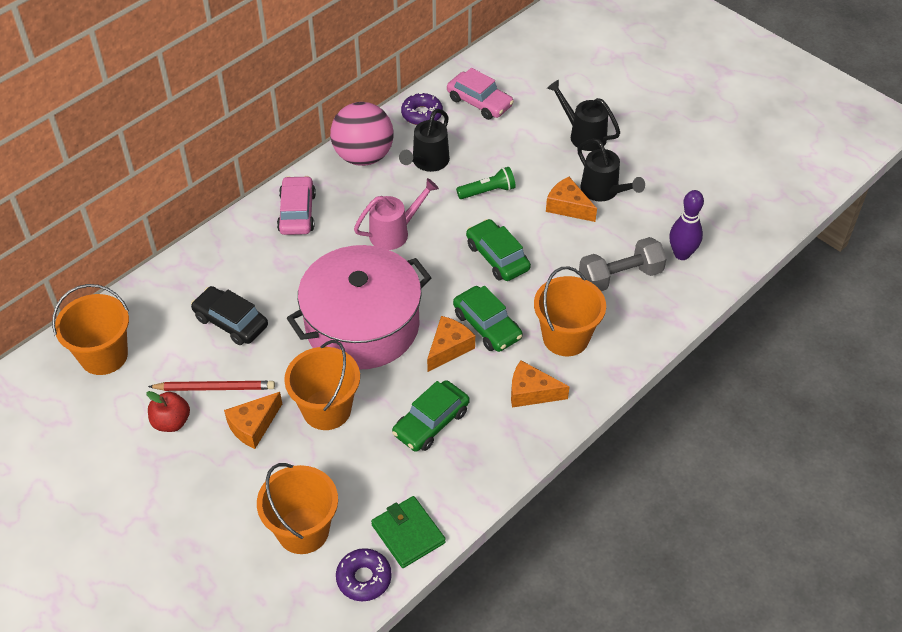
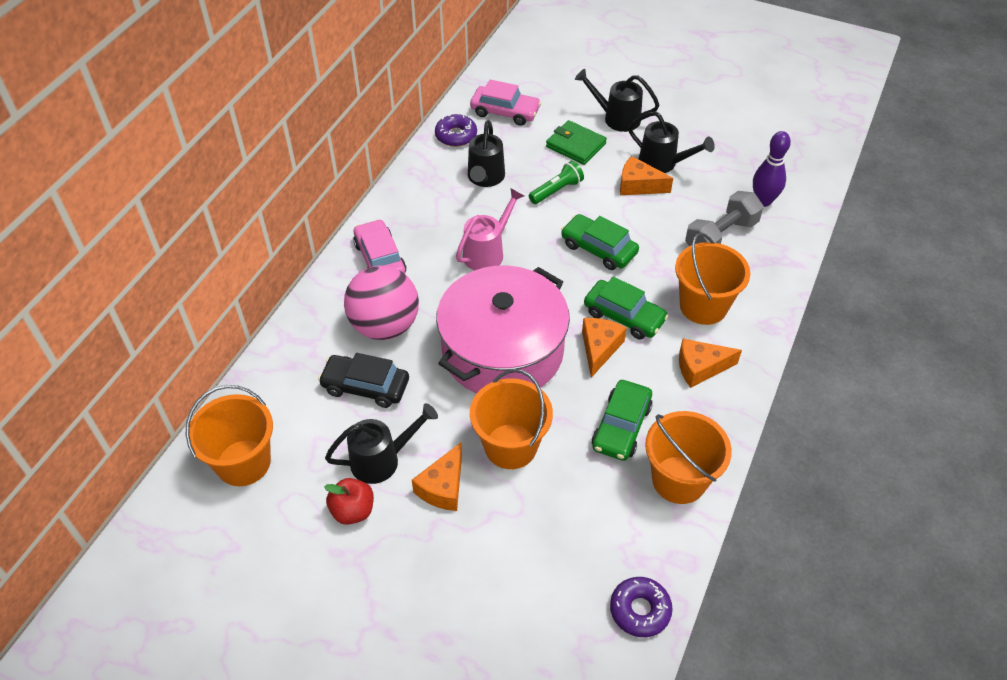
camera: 20 degrees left, 0 degrees up
(215, 388) = (382, 460): red pencil -> black watering can
(303, 530) = (551, 581): orange bucket -> orange bucket (679, 480)
(363, 156) = (419, 188): pink ball -> pink ball (385, 326)
(408, 534) = (659, 547): green wallet -> green wallet (575, 145)

